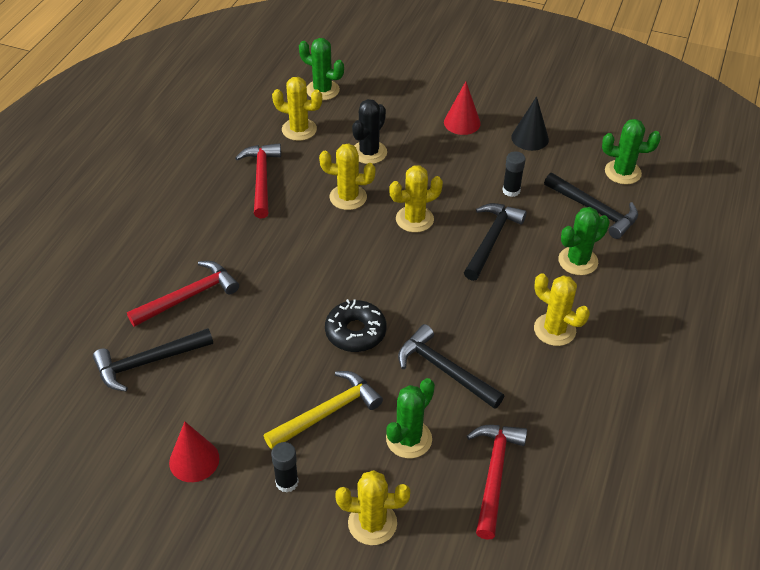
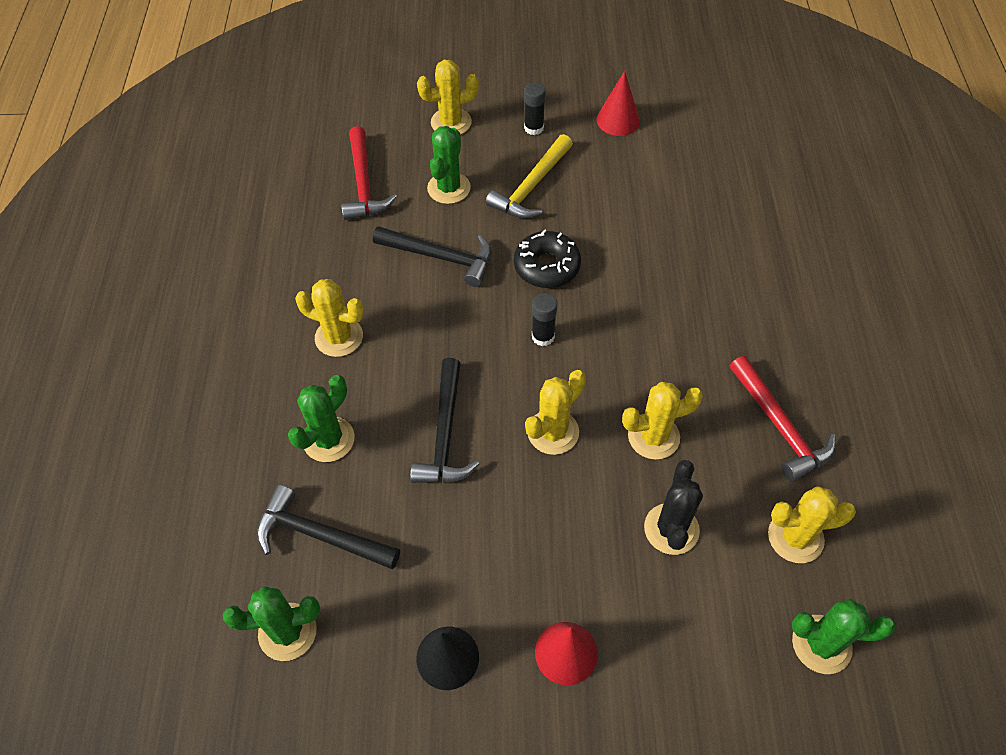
camera: 160 degrees right, 10 degrees up
(148, 362) = (720, 177): black hammer -> none
(189, 296) = (736, 247): red hammer -> none
(511, 190) = (444, 530): black glue stick -> black glue stick (543, 336)

